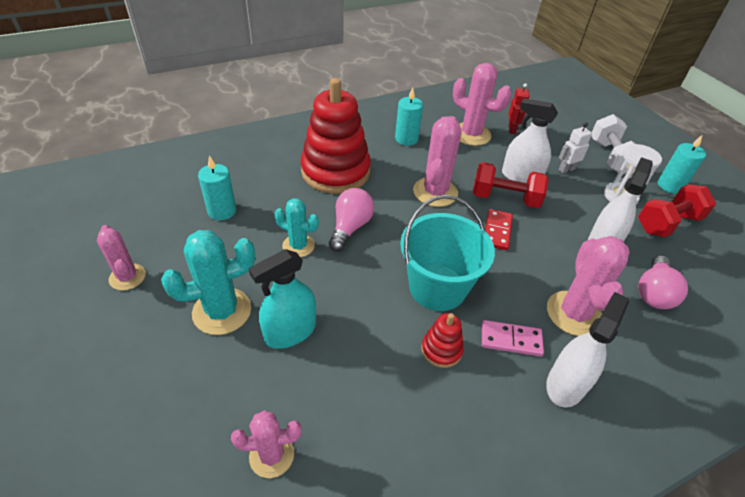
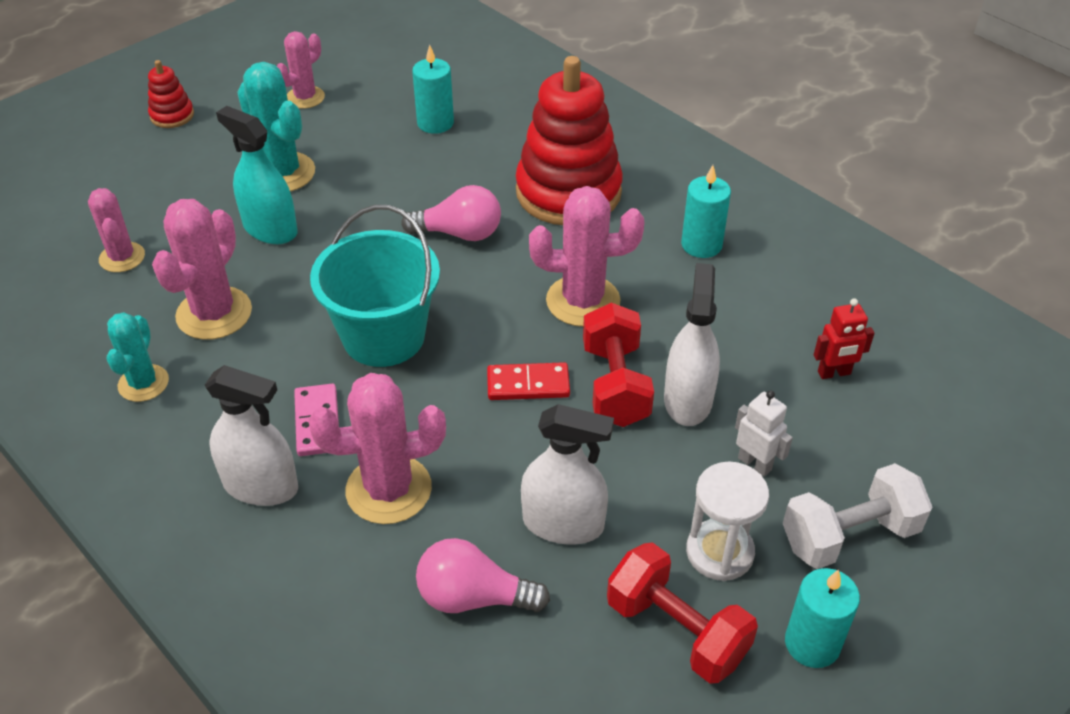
camera: 75 degrees right, 0 degrees up
(298, 246) = (404, 199): turquoise cactus -> turquoise cactus (143, 383)
(441, 350) = (281, 357): red stacking toy -> red stacking toy (172, 115)
(471, 134) = (774, 319): pink cactus -> pink cactus (214, 313)

